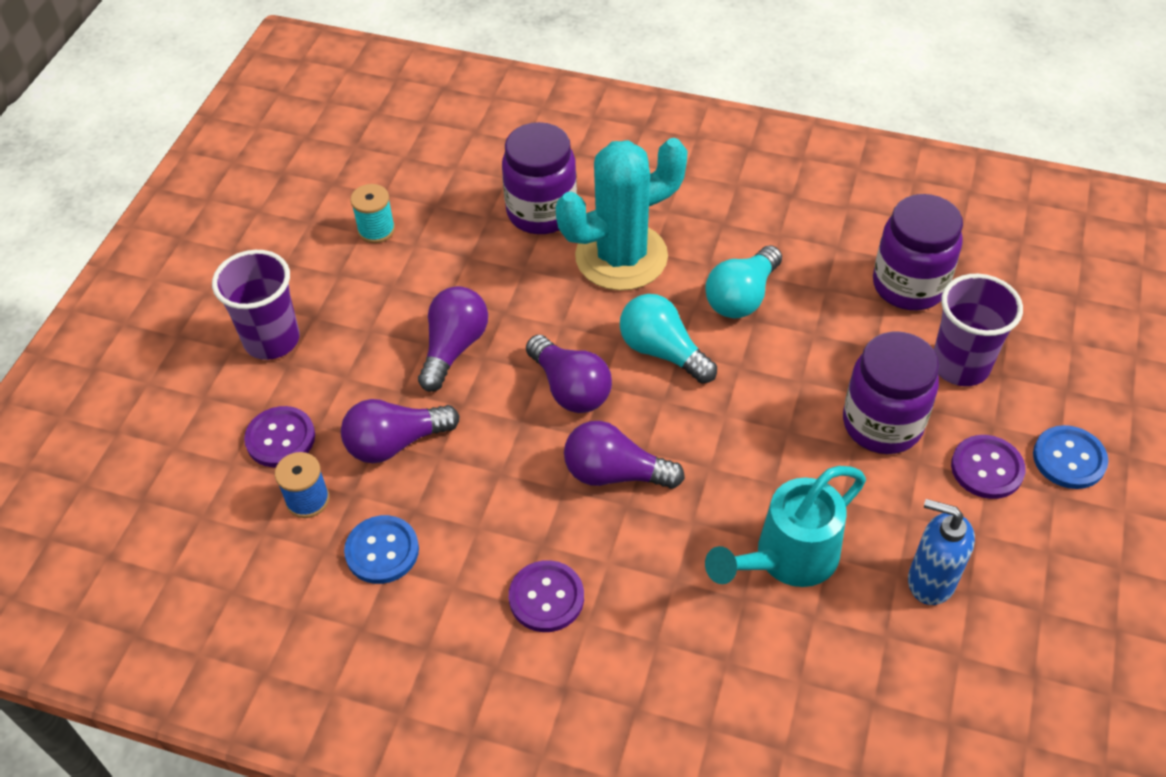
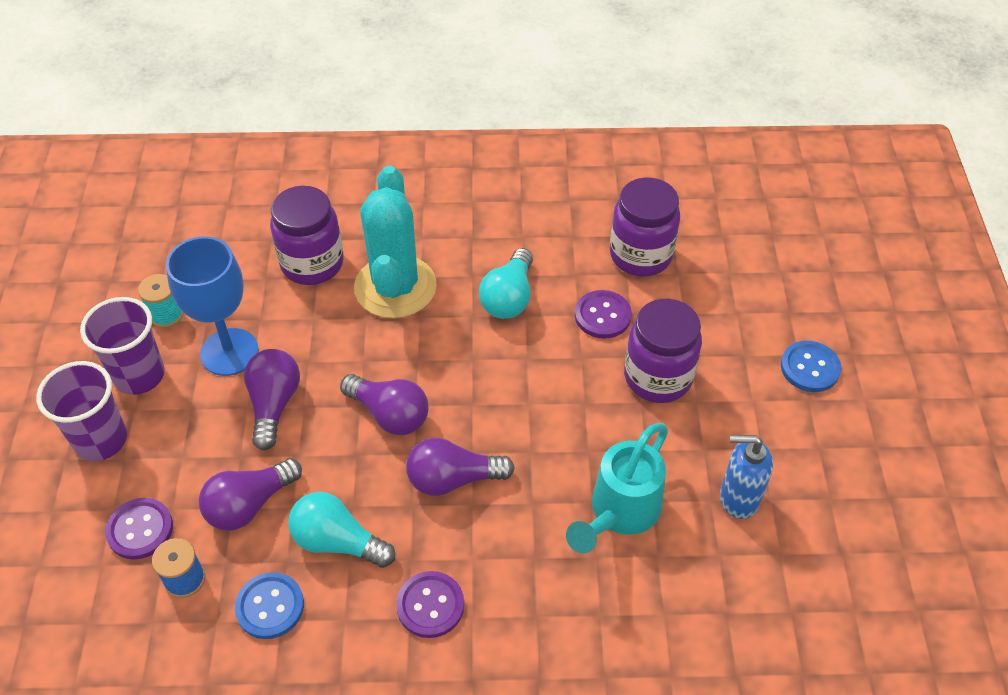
camera: 20 degrees left, 0 degrees up
(426, 283) = (229, 352): none -> blue goblet
(621, 257) = (395, 287): turquoise cactus -> turquoise cactus turned 45 degrees counterclockwise
(662, 351) = (458, 361): turquoise light bulb -> turquoise light bulb (337, 541)
(960, 365) = (702, 312): purple cup -> purple cup (139, 375)
(987, 468) = (751, 392): purple button -> purple button (602, 316)

